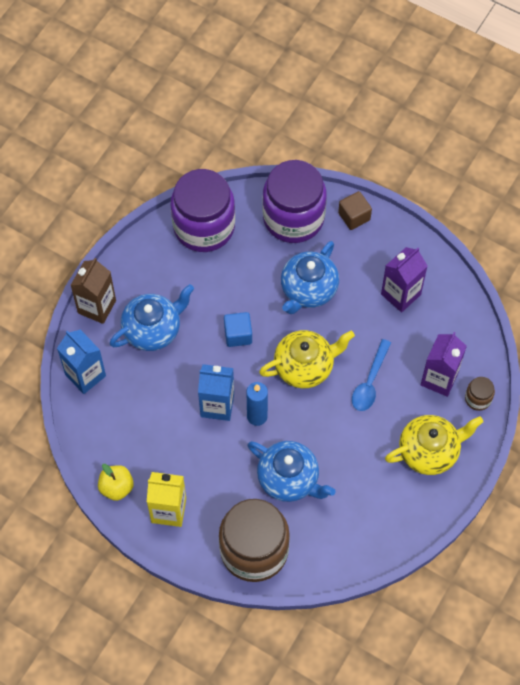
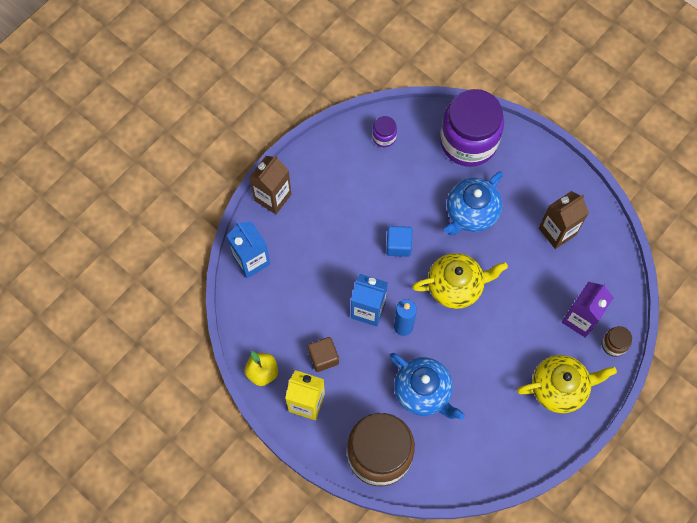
camera: 10 degrees right, 5 degrees up
(153, 330) = (321, 228): blue teapot -> none
(204, 227) = (384, 137): purple jar -> purple jar, size x0.41
(354, 216) = (525, 149): brown cube -> brown cube (323, 357)
(370, 382) = (514, 311): blue spoon -> none
(400, 294) = (557, 231): purple carton -> brown carton

